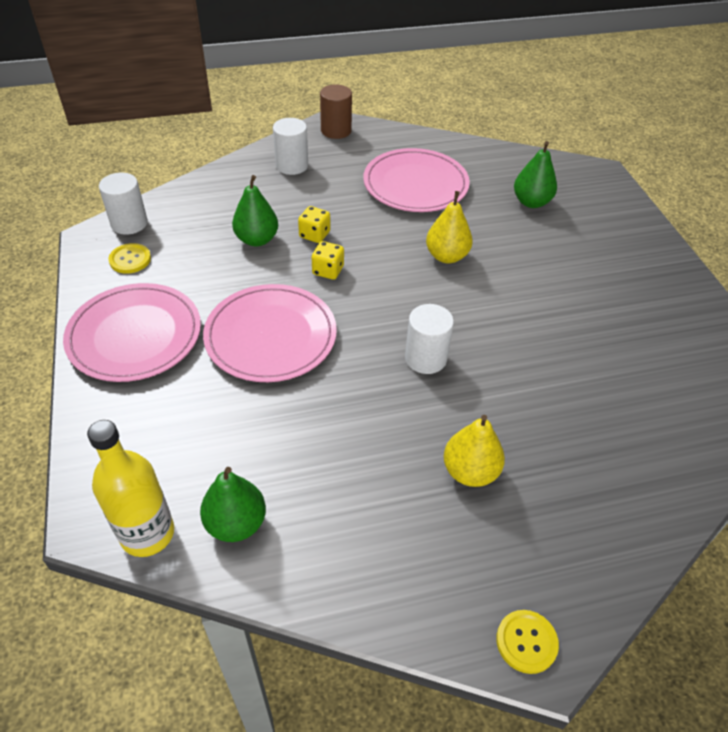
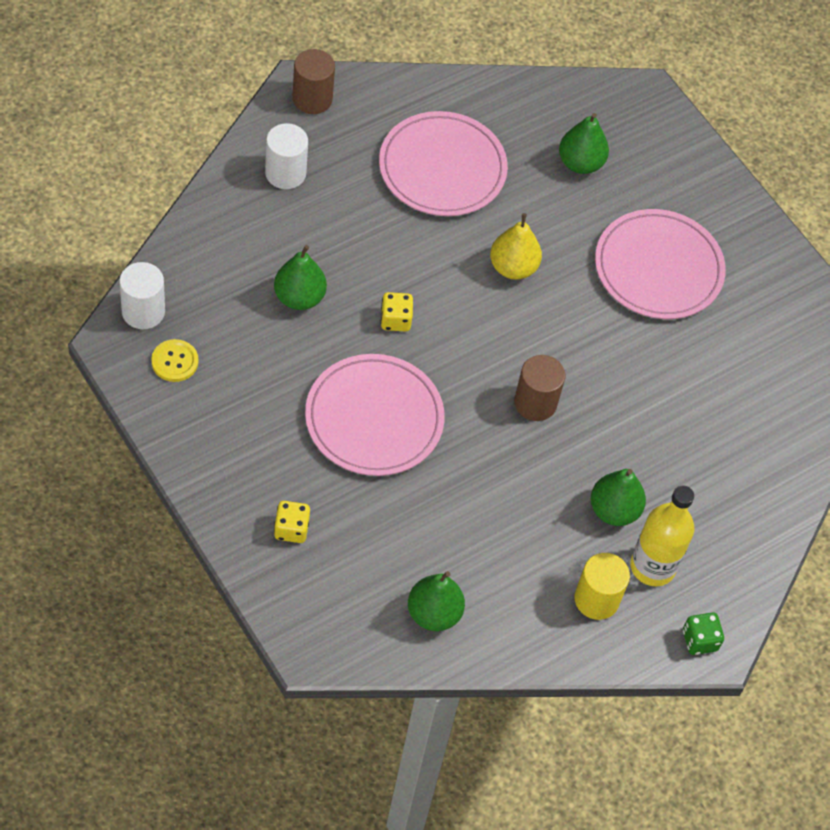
camera: 25 degrees left, 10 degrees up
(135, 336) = (237, 455): pink plate -> pink plate (658, 268)
(147, 533) = (363, 643): yellow bottle -> yellow bottle (652, 566)
(314, 235) = (359, 274): yellow dice -> yellow dice (291, 529)
(419, 558) = (596, 599): none -> yellow cylinder
(425, 358) = (535, 403): white cylinder -> brown cylinder
(470, 471) = (614, 510): yellow pear -> green pear
(526, 642) = (699, 640): yellow button -> green dice

